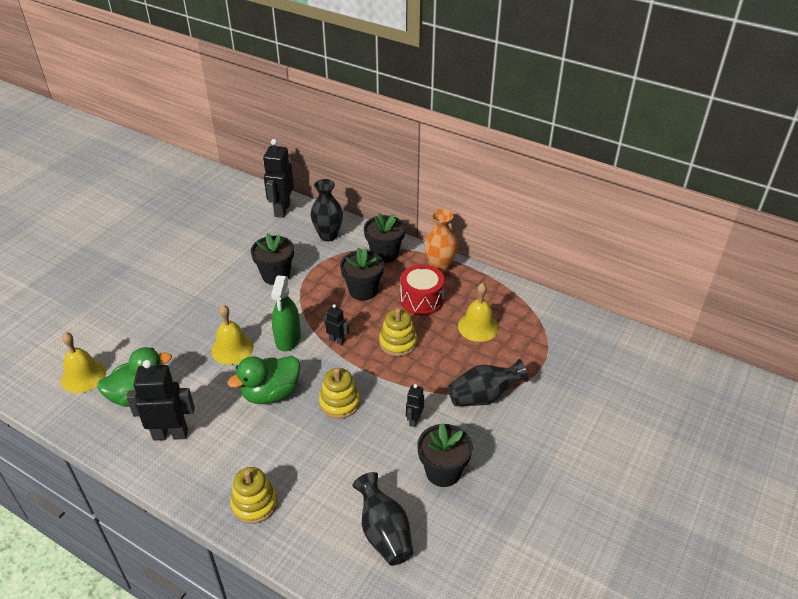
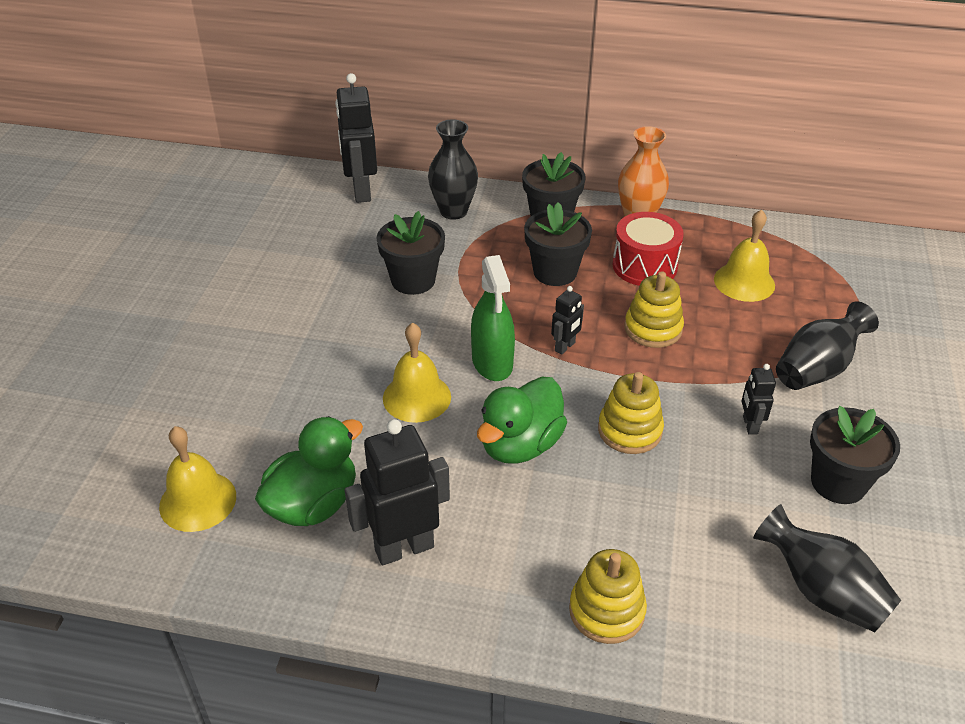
camera: 20 degrees left, 0 degrees up
(337, 340) = (565, 347): black robot -> black robot turned 120 degrees clockwise

